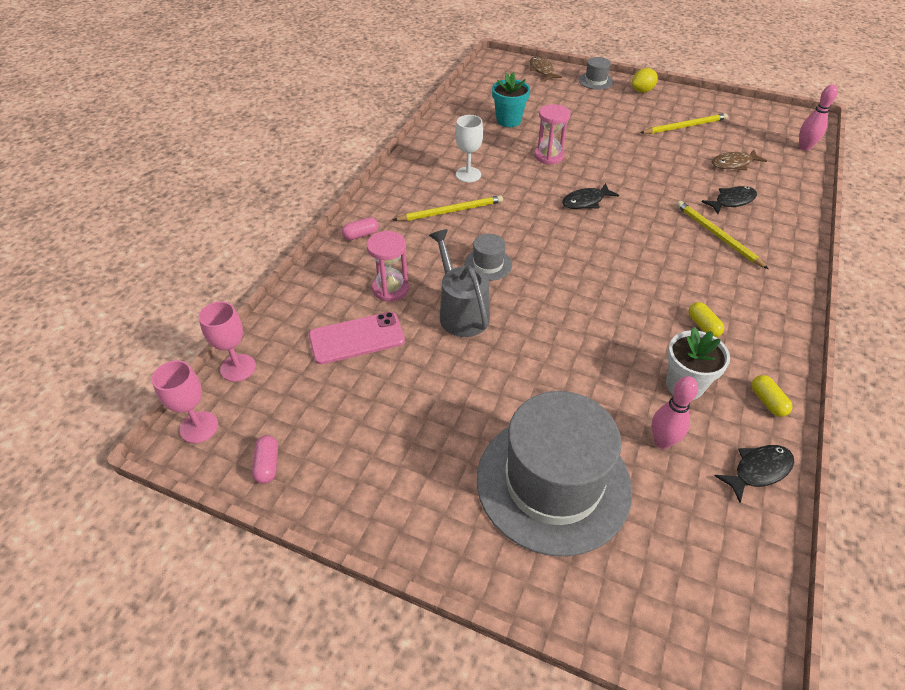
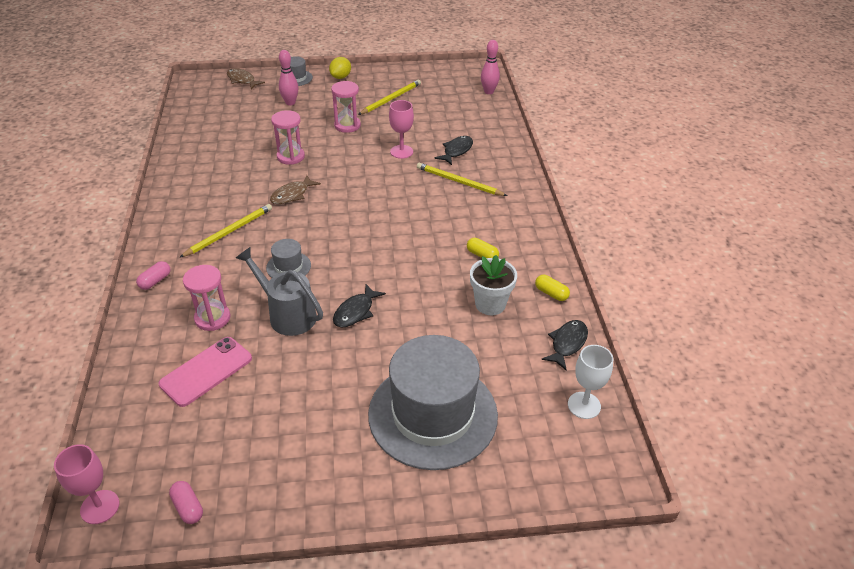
camera: 30 degrees left, 5 degrees down
(238, 368) = (106, 441): pink goblet -> pink goblet (401, 152)
(468, 174) = (226, 194): white goblet -> white goblet (584, 405)
(508, 120) = (237, 135): turquoise flower pot -> none
(585, 201) = (343, 186): black fish -> black fish (355, 312)
(623, 141) = (347, 125): none -> pink hourglass
(662, 441) = (495, 351): pink bowling pin -> pink bowling pin (290, 103)
(733, 164) = (443, 120): brown fish -> brown fish (292, 195)

